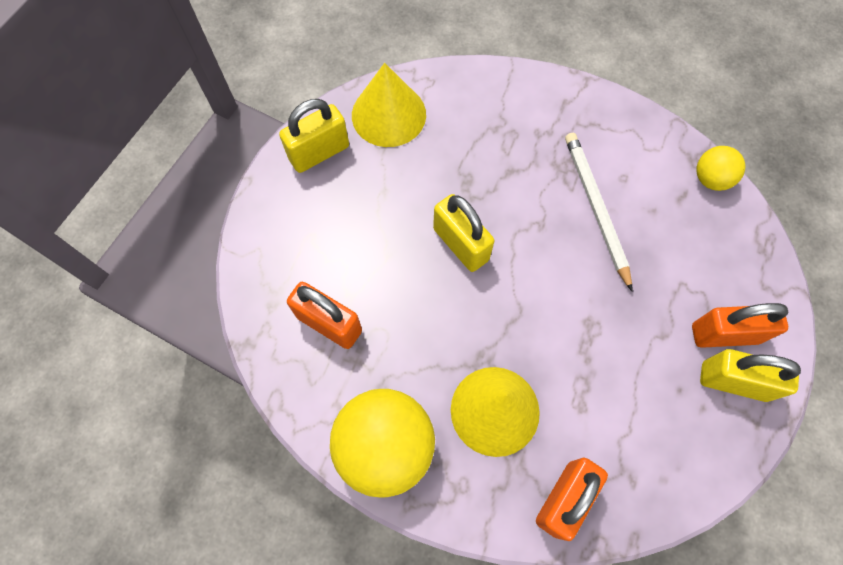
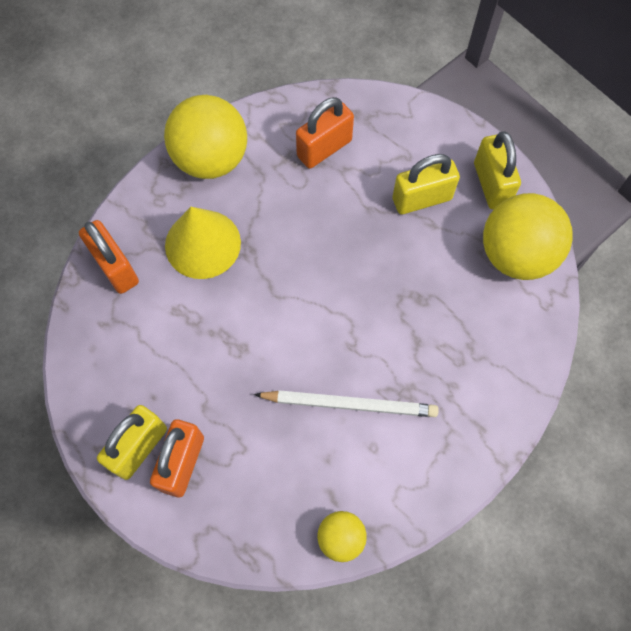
camera: 110 degrees right, 0 degrees up
(388, 114) = (516, 254): yellow cone -> yellow ball
(461, 244) = (357, 270): yellow padlock -> yellow padlock (422, 199)

